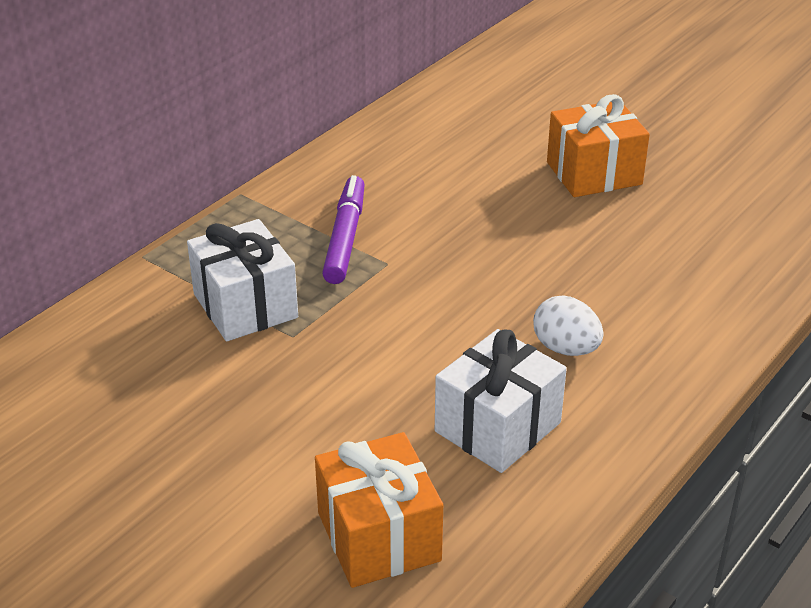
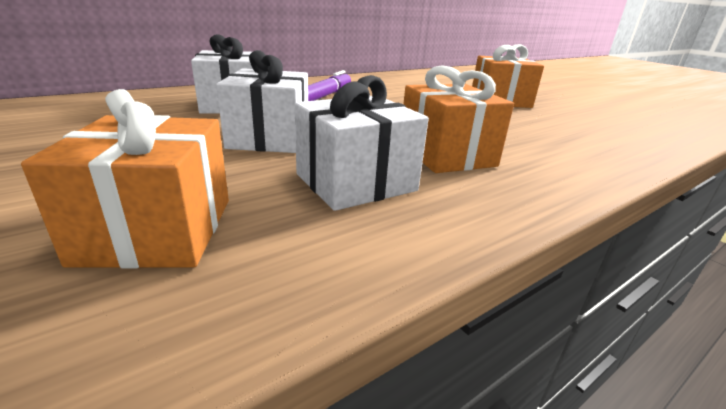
camera: 15 degrees right, 10 degrees down
(357, 372) = (269, 138): none -> white gift
(566, 348) = (446, 155): white egg -> orange gift

